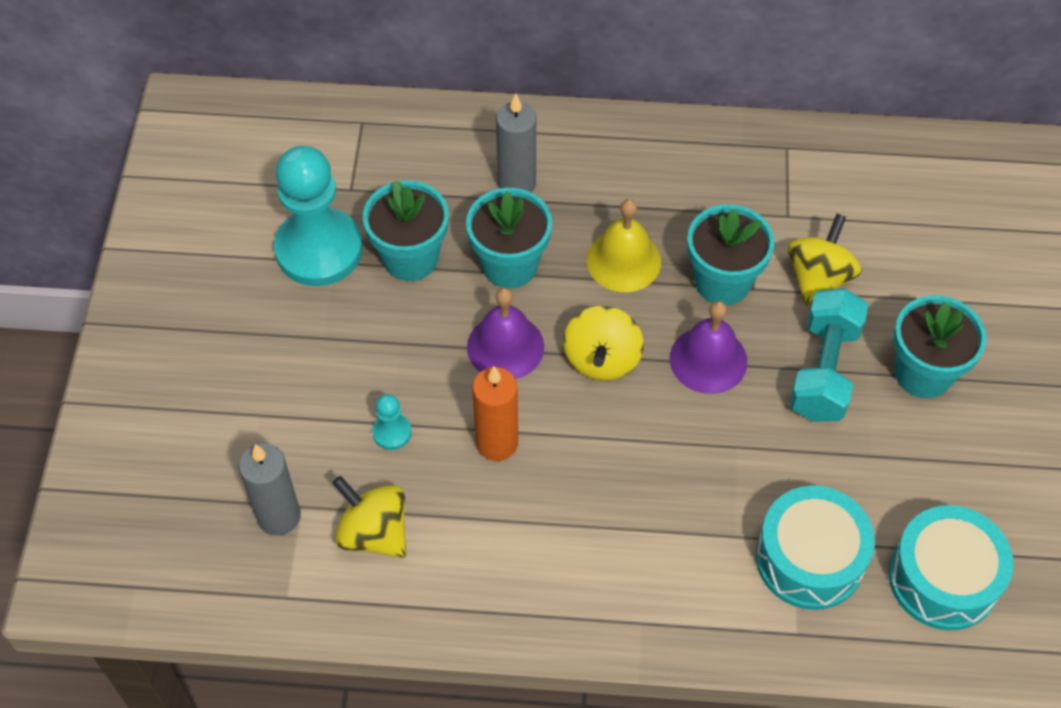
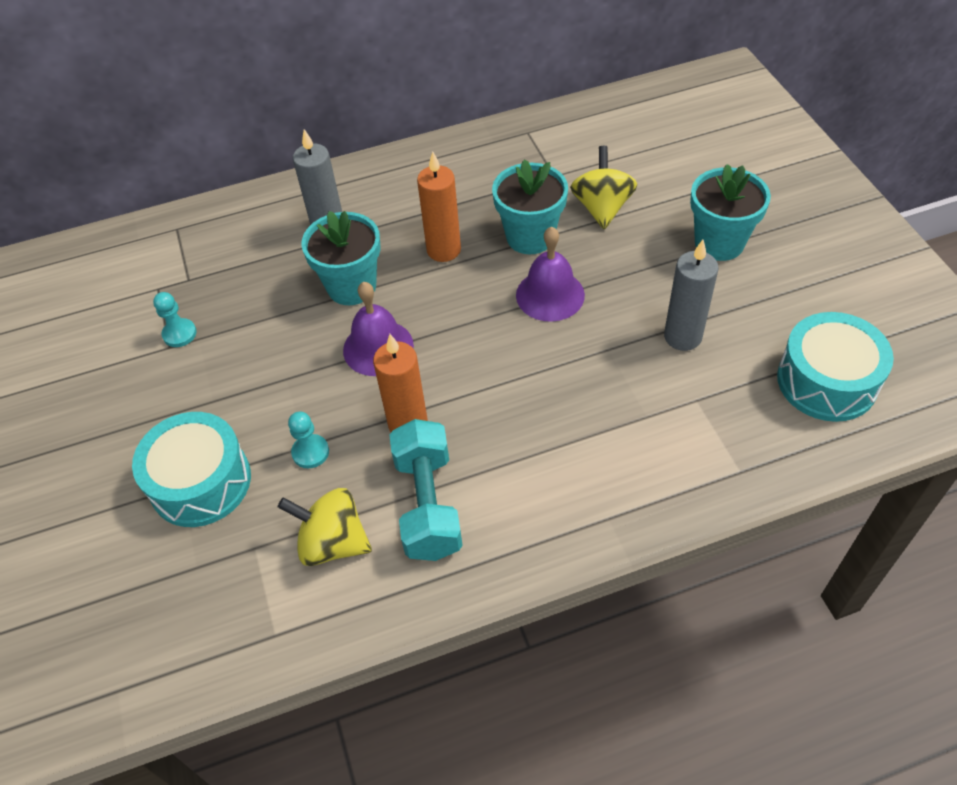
camera: 20 degrees left, 5 degrees down
(279, 516) = (236, 565): grey candle -> grey candle (682, 337)
(319, 249) = (179, 334): turquoise pawn -> turquoise pawn, size x0.42
(410, 258) = (264, 311): turquoise flower pot -> none
(602, 359) = (464, 326): yellow spinning top -> none
(623, 260) = (443, 250): yellow bell -> orange candle
(809, 558) = (715, 409): turquoise drum -> turquoise drum (200, 482)
(824, 370) = (644, 268): turquoise dumbbell -> turquoise dumbbell (428, 504)

